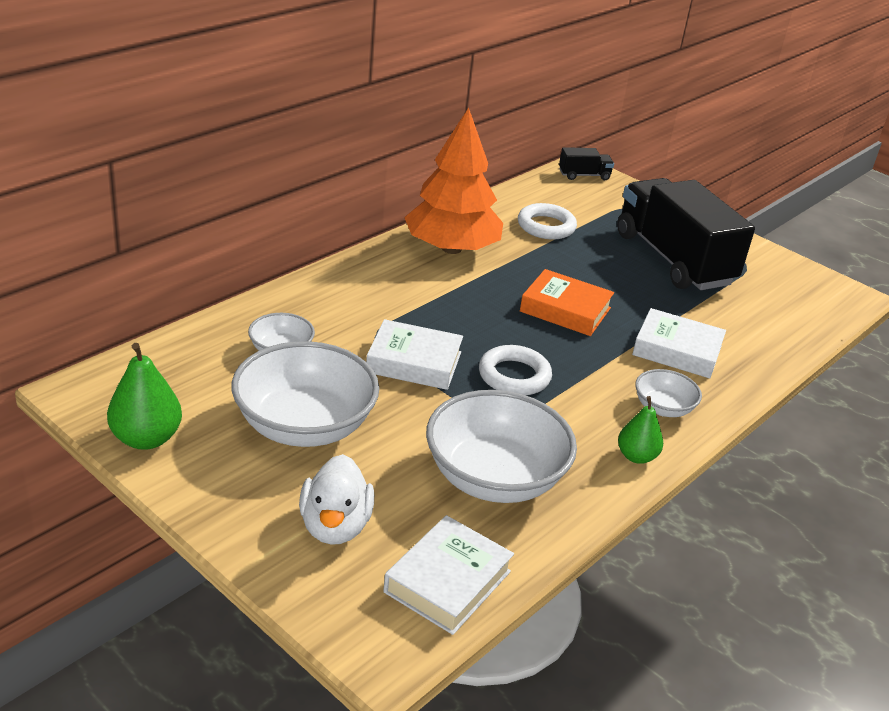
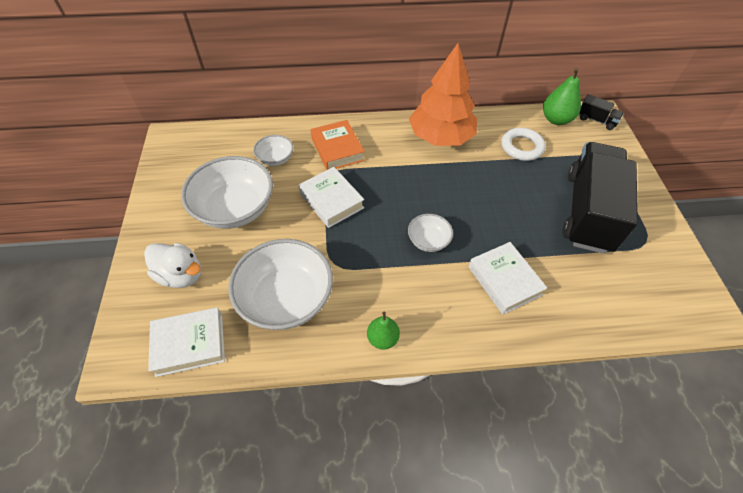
camera: 45 degrees right, 20 degrees up
(146, 438) = (165, 177): green pear -> green pear (556, 119)
(335, 526) = (181, 275): white duck -> white duck turned 105 degrees counterclockwise
(514, 376) = (376, 240): white ring -> none
(565, 310) = (462, 212): orange book -> orange book (337, 149)
(663, 408) = (442, 316): white bowl -> white bowl (428, 241)

